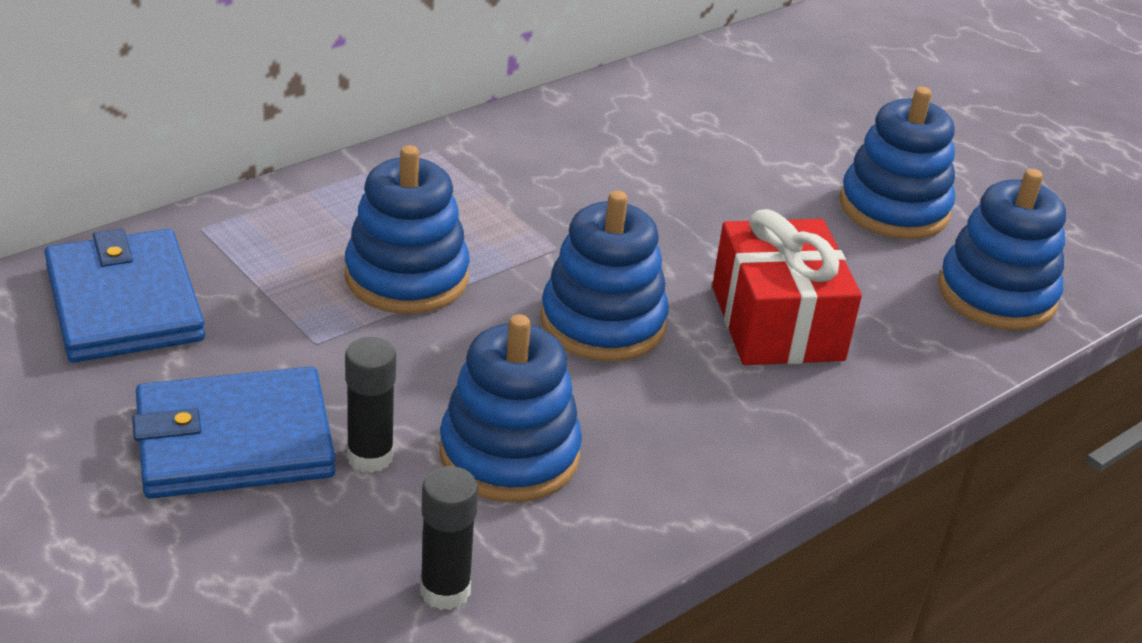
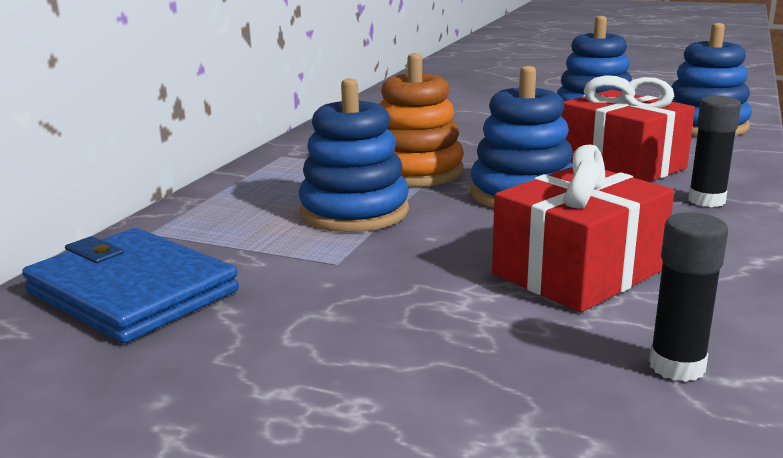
camera: 25 degrees left, 15 degrees down
(234, 441) = (353, 341): blue wallet -> none
(370, 456) = (481, 309): black glue stick -> black glue stick (706, 200)
(509, 454) = (578, 272): blue stacking toy -> red gift
(539, 237) = (415, 171): none -> orange stacking toy

